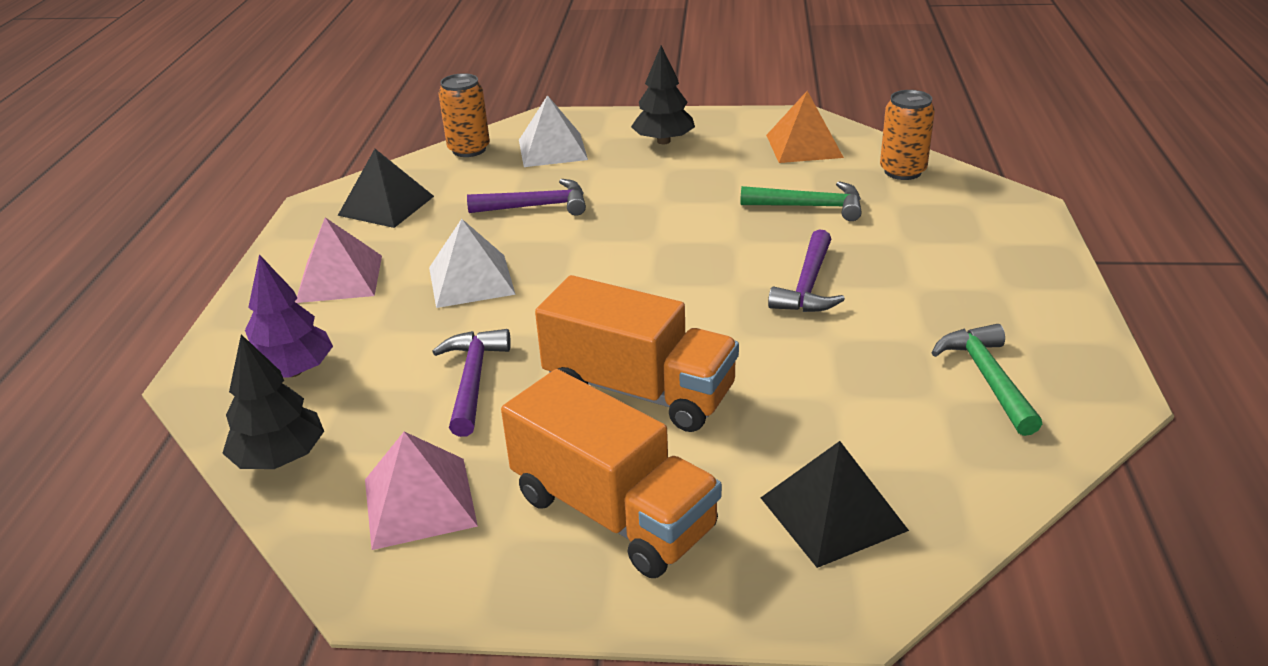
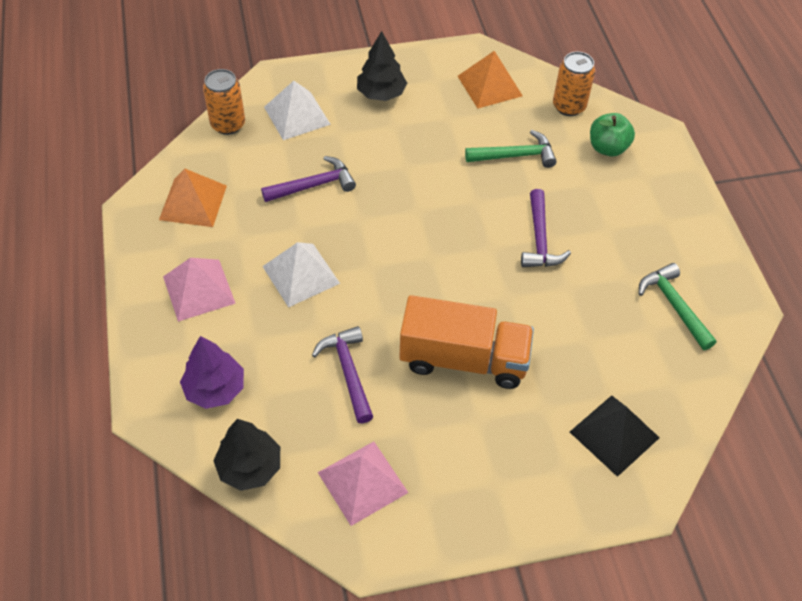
camera: 20 degrees left, 20 degrees up
(386, 205) = (193, 202): black pyramid -> orange pyramid
(613, 512) = (486, 463): orange truck -> none
(942, 212) = (607, 148): none -> green apple

